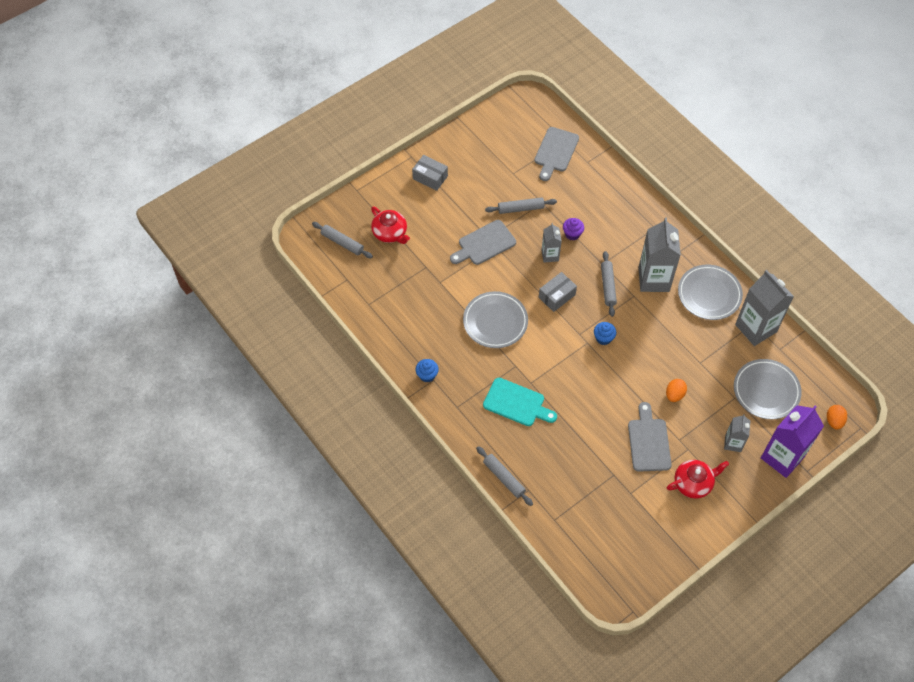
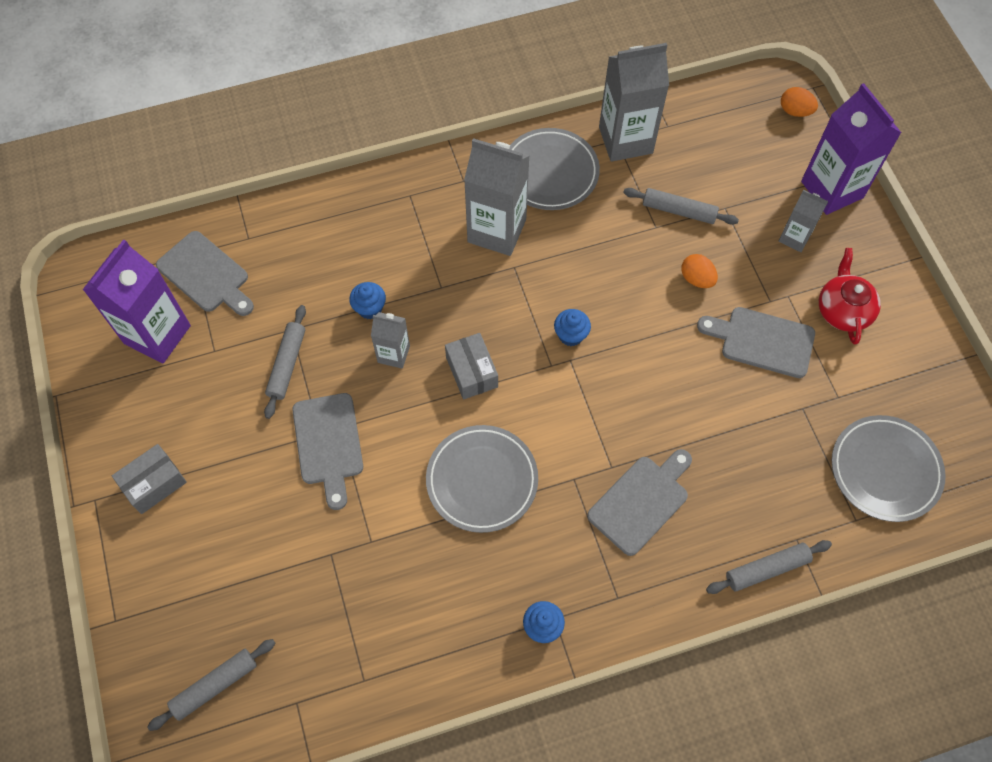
camera: 70 degrees left, 5 degrees up
(390, 233) = (234, 591): red teapot -> none
(510, 145) = (157, 334): none -> purple carton
(517, 403) = (641, 501): turquoise cutting board -> grey cutting board
(572, 234) = (369, 308): purple cupcake -> blue cupcake
(608, 286) = (483, 295): grey rolling pin -> grey rolling pin (679, 211)
(766, 391) = (726, 167): grey plate -> grey plate (885, 470)

